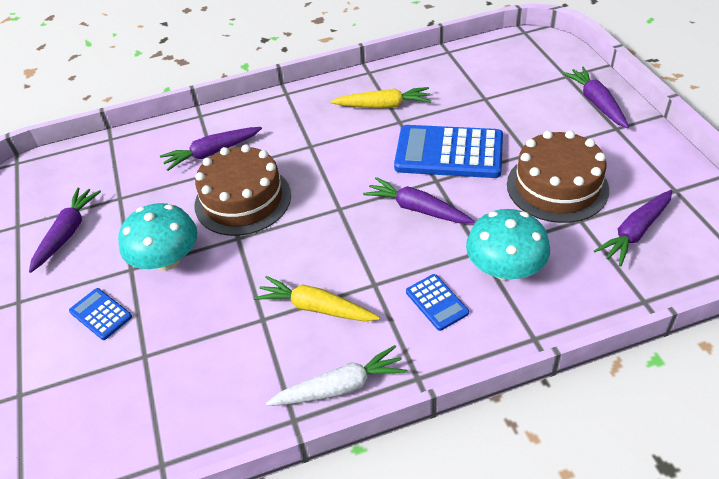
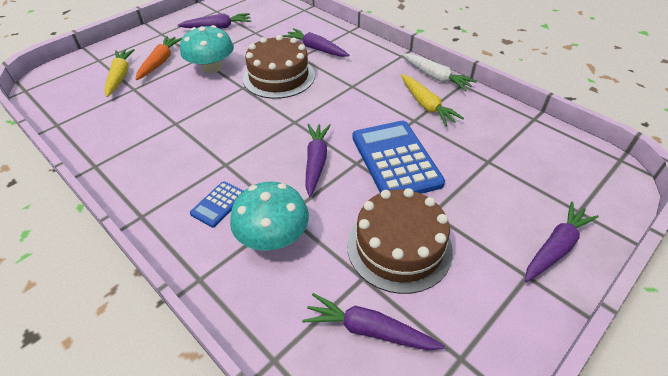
camera: 60 degrees right, 0 degrees up
(101, 314) = (160, 62): blue calculator -> orange carrot
(316, 308) = (192, 143): yellow carrot -> yellow carrot (120, 77)
(340, 387) = (125, 178): white carrot -> white carrot (435, 77)

